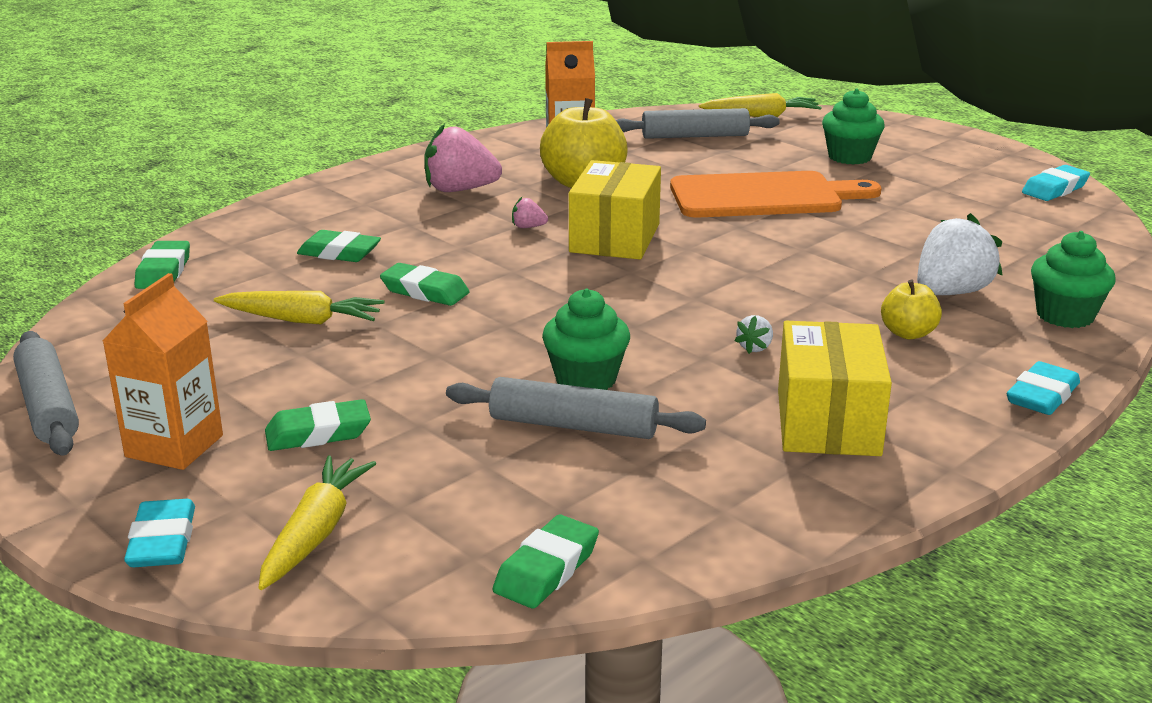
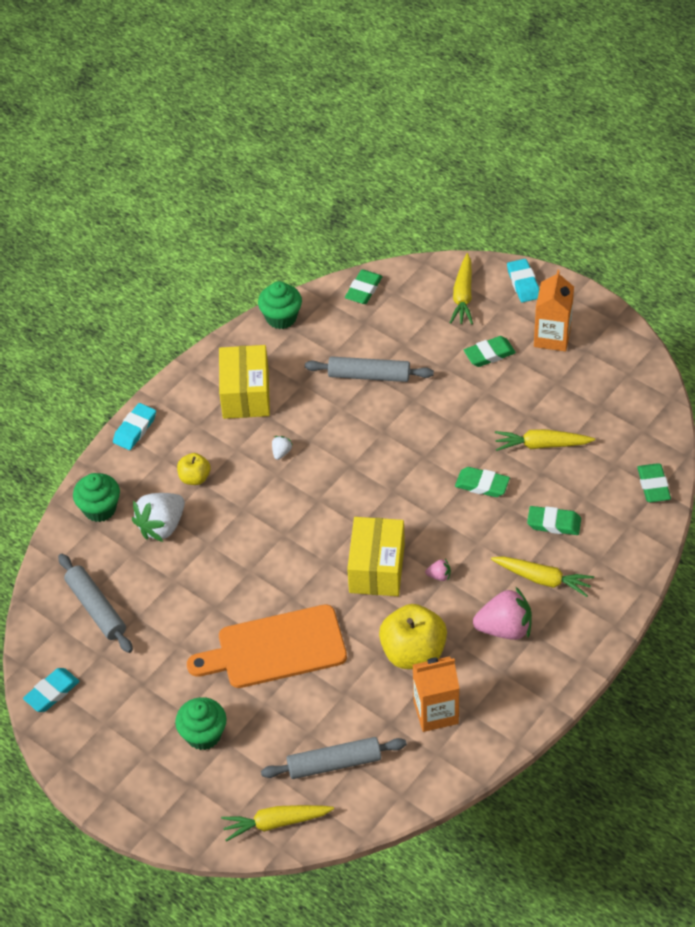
camera: 175 degrees right, 25 degrees up
(48, 406) = (631, 355): grey rolling pin -> grey rolling pin (96, 608)
(387, 216) = (543, 579): none -> yellow carrot
(586, 379) = (369, 412): green cupcake -> green cupcake (281, 317)

